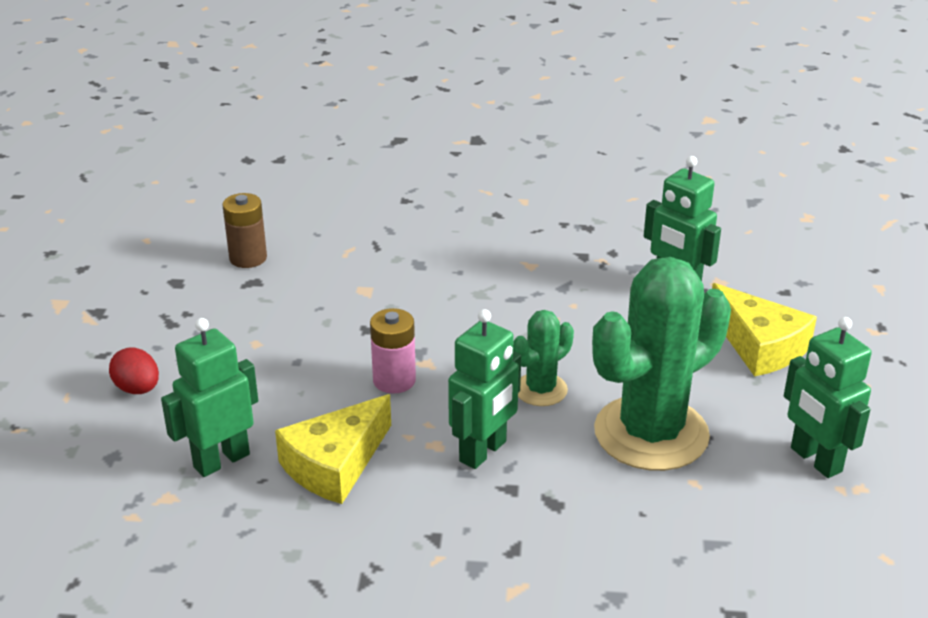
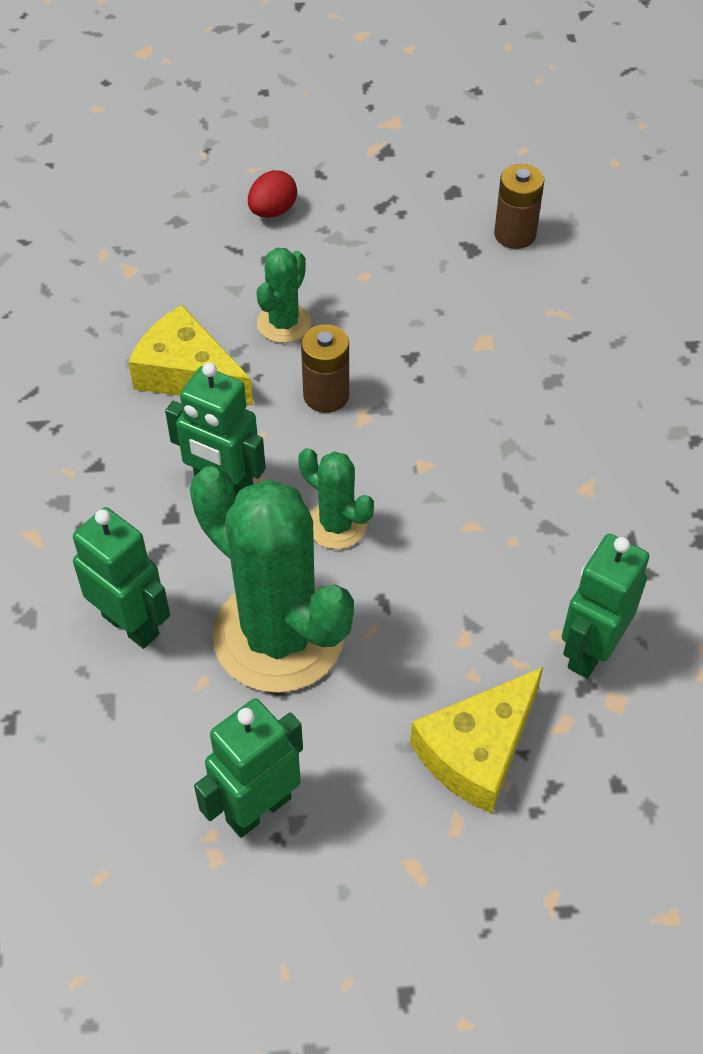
camera: 80 degrees right, 20 degrees up
(221, 460) = (182, 292): green robot -> green robot (131, 624)
(295, 396) = (284, 323): none -> green cactus
(394, 380) = (326, 395): pink battery -> brown battery

